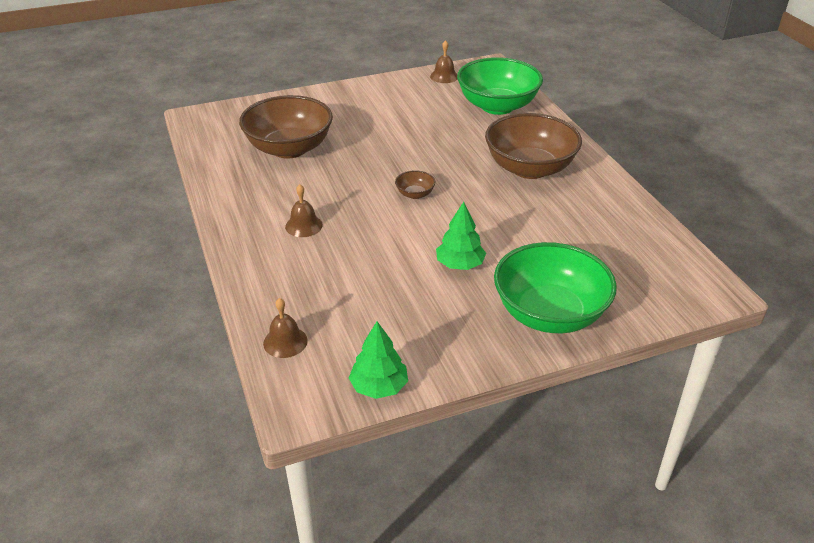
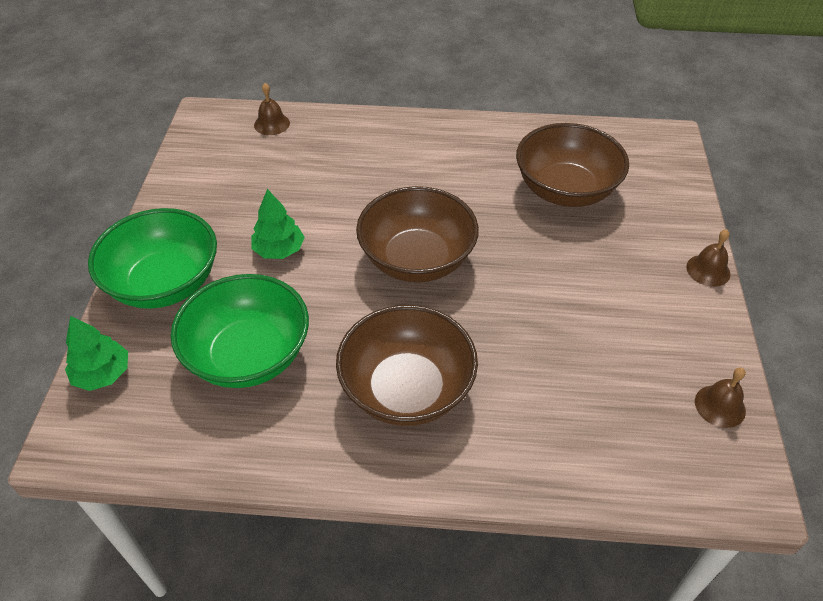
camera: 115 degrees right, 10 degrees up
(304, 225) = (413, 167): brown bell -> brown bell (708, 270)
(379, 386) = (186, 156): green tree -> green tree (102, 374)
(415, 194) = (417, 259): brown bowl -> brown bowl, size x2.45
(497, 106) = (593, 433): green bowl -> green bowl (249, 355)

